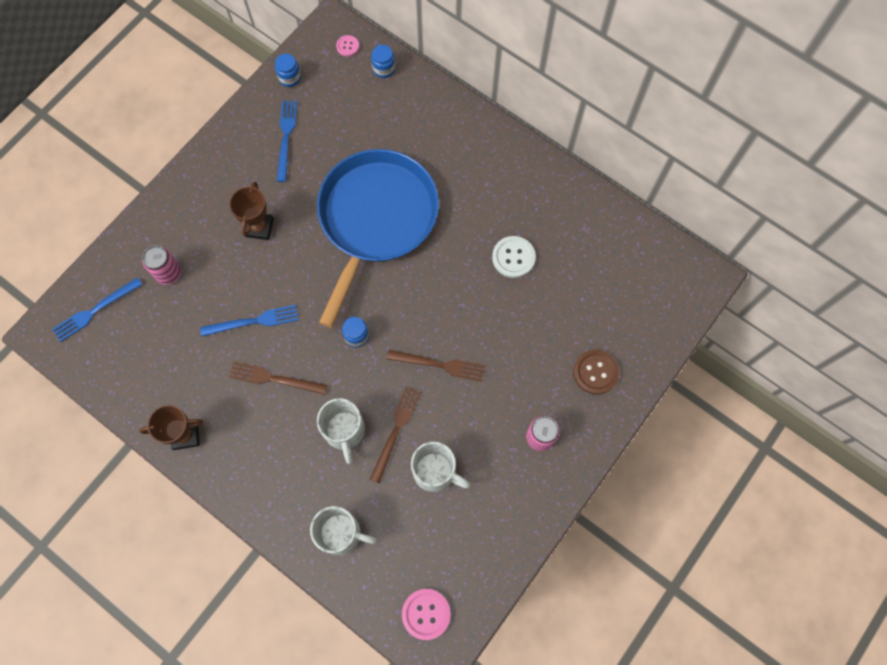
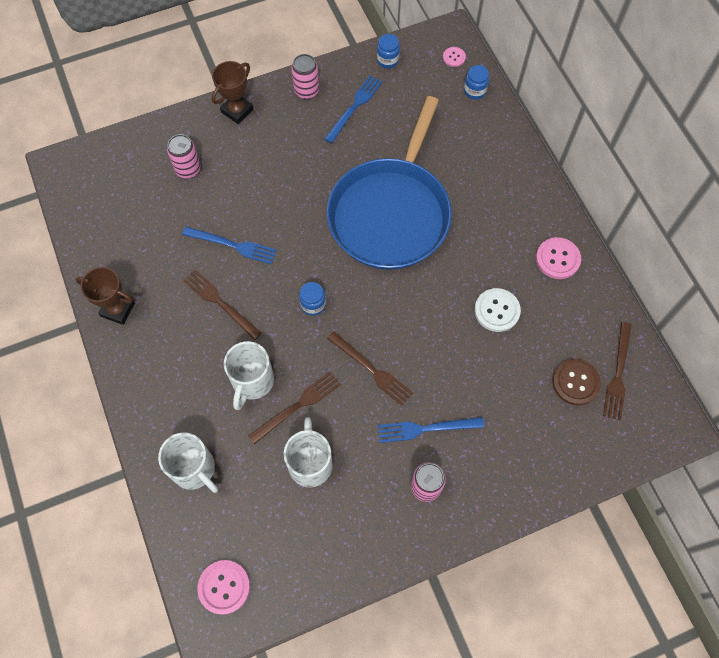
camera: 30 degrees right, 5 degrees down
(95, 310) = (111, 169): blue fork -> blue fork (426, 428)
(233, 143) = (306, 91): none -> pink can
(259, 227) = (286, 170): brown trophy -> brown trophy (237, 111)
(376, 219) = (391, 213): blue pan -> blue pan turned 150 degrees clockwise
(435, 472) = (310, 463): white mug -> white mug turned 150 degrees counterclockwise
(538, 186) = (557, 259): none -> pink button
(595, 372) = (514, 457): brown button -> brown button (575, 382)
(638, 258) = (618, 373): none -> brown fork

